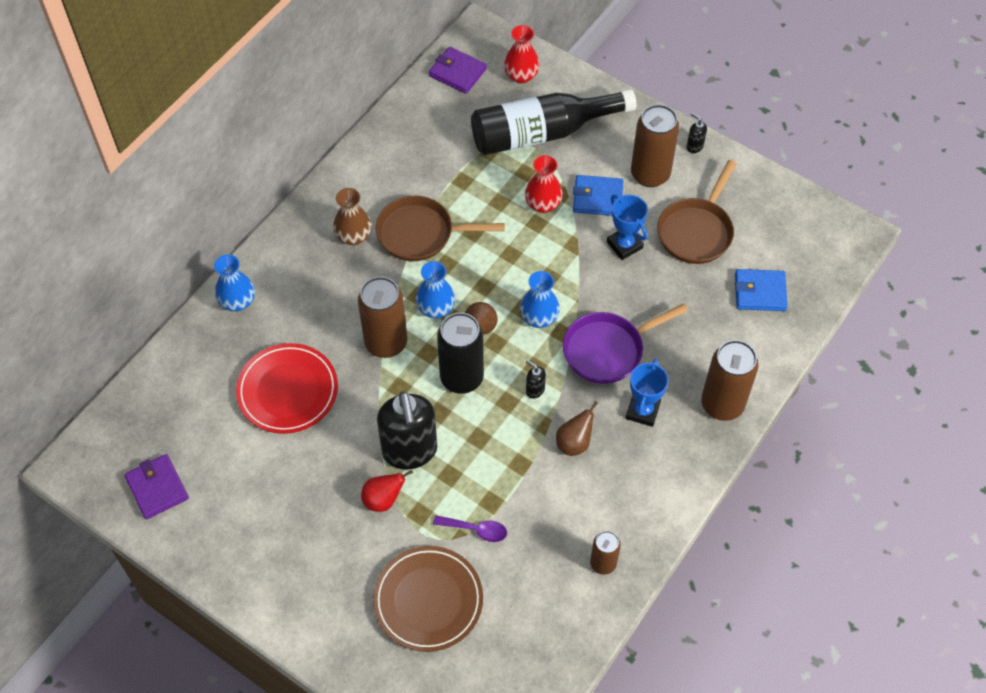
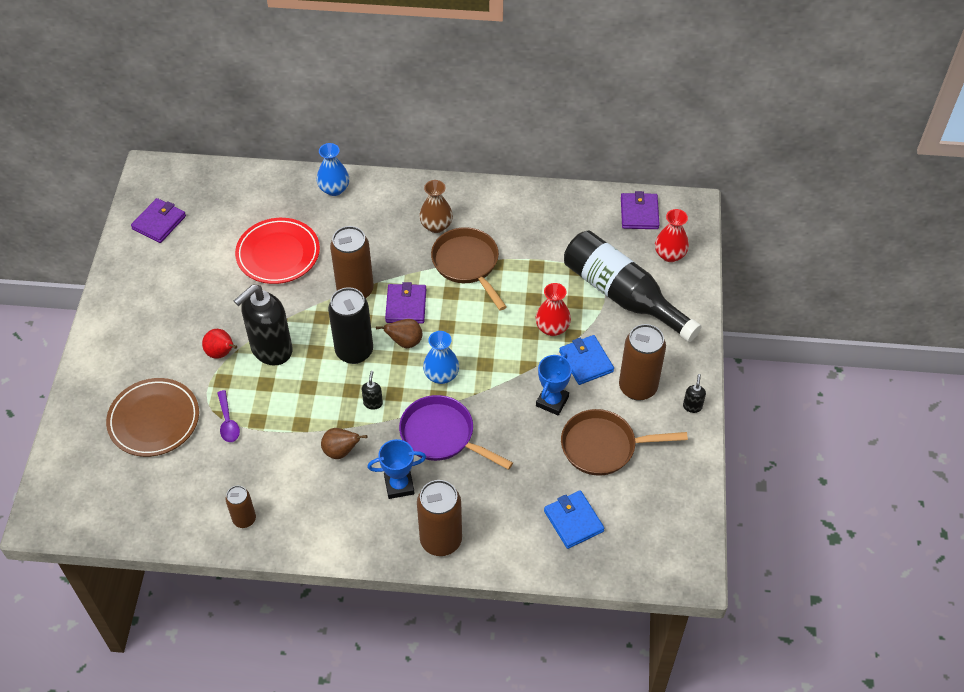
camera: 60 degrees right, 5 degrees down
(436, 308) = (406, 306): blue vase -> purple wallet

